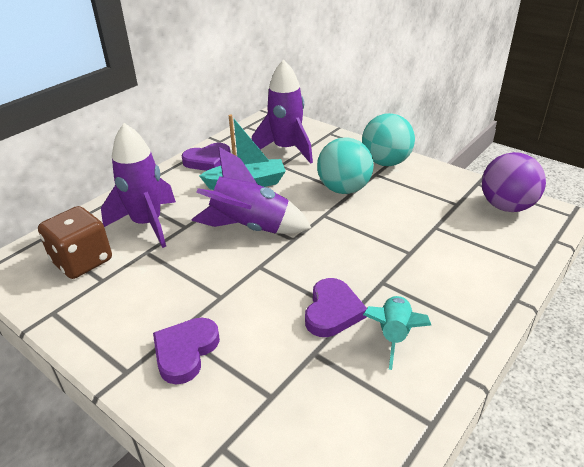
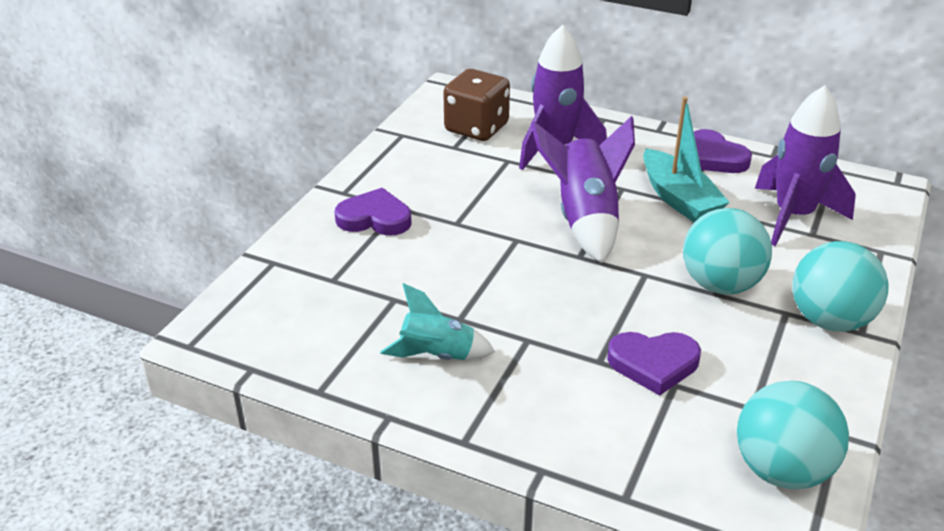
camera: 75 degrees right, 0 degrees up
(332, 311) = (461, 304): purple heart -> purple heart (653, 364)
(506, 206) = (781, 470): purple ball -> turquoise ball

